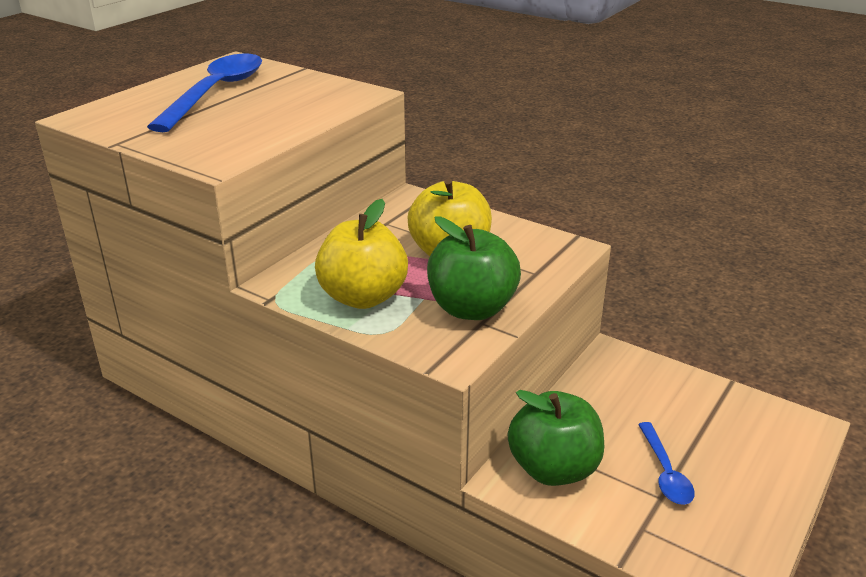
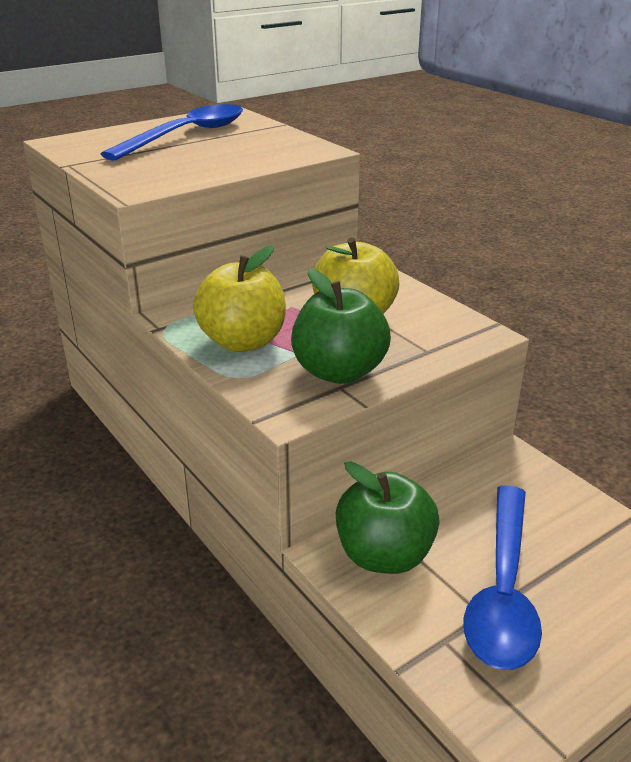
camera: 20 degrees right, 0 degrees up
(665, 472) = (503, 590): blue spoon -> blue spoon, size x1.94

